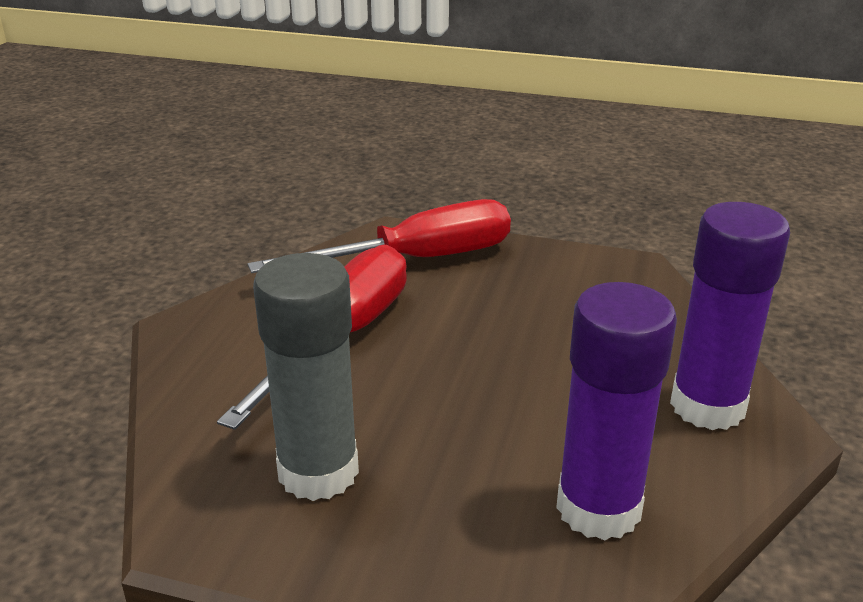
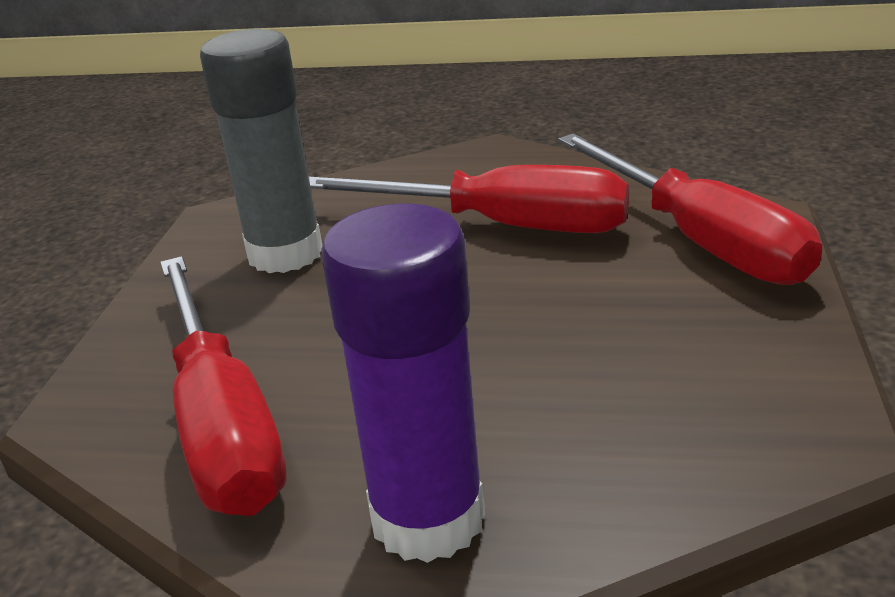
camera: 85 degrees right, 0 degrees up
(598, 508) = (222, 423): purple glue stick -> red screwdriver

